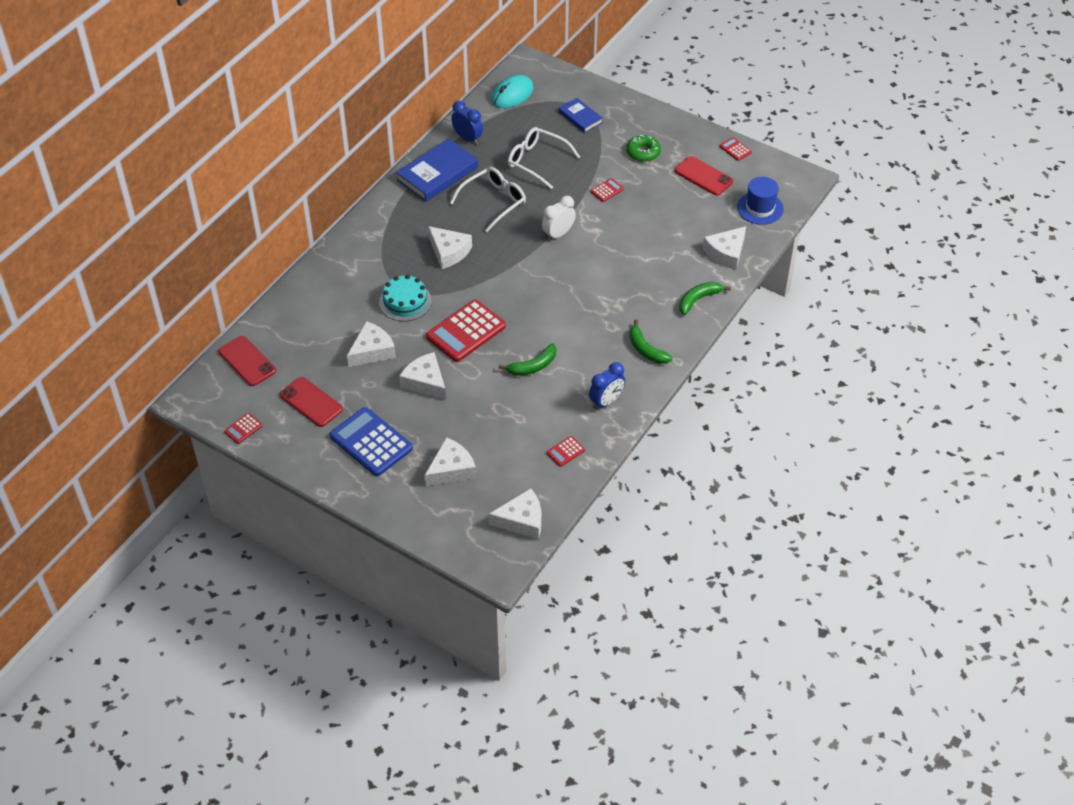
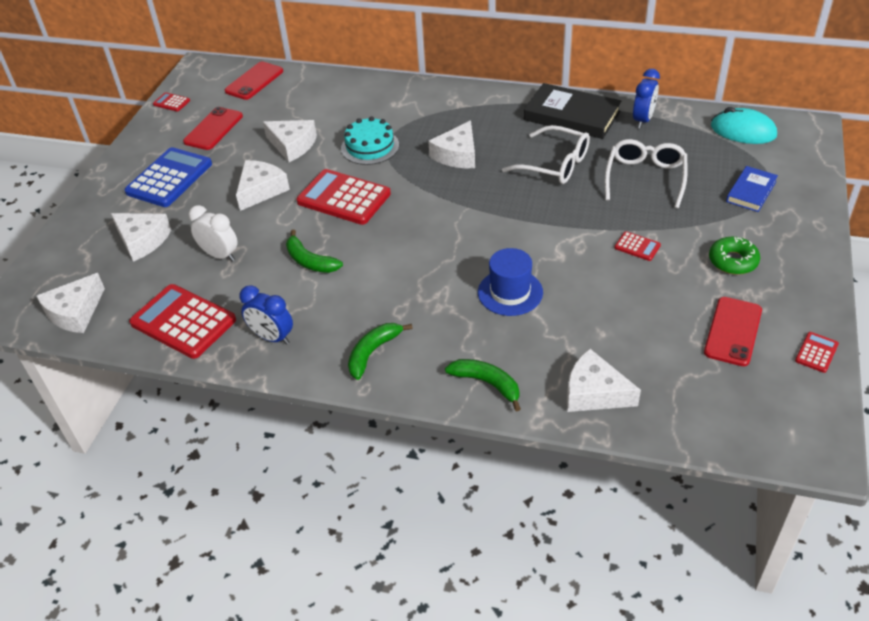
camera: 75 degrees right, 5 degrees down
(437, 174) = (571, 116): blue book -> black book
(521, 520) = (75, 312): white cheese -> white cheese turned 60 degrees clockwise
(558, 234) = (534, 226): white clock -> white clock (220, 255)
(565, 452) = (183, 322): red calculator -> red calculator, size x2.22
(760, 208) = (712, 410): blue hat -> blue hat (510, 292)

